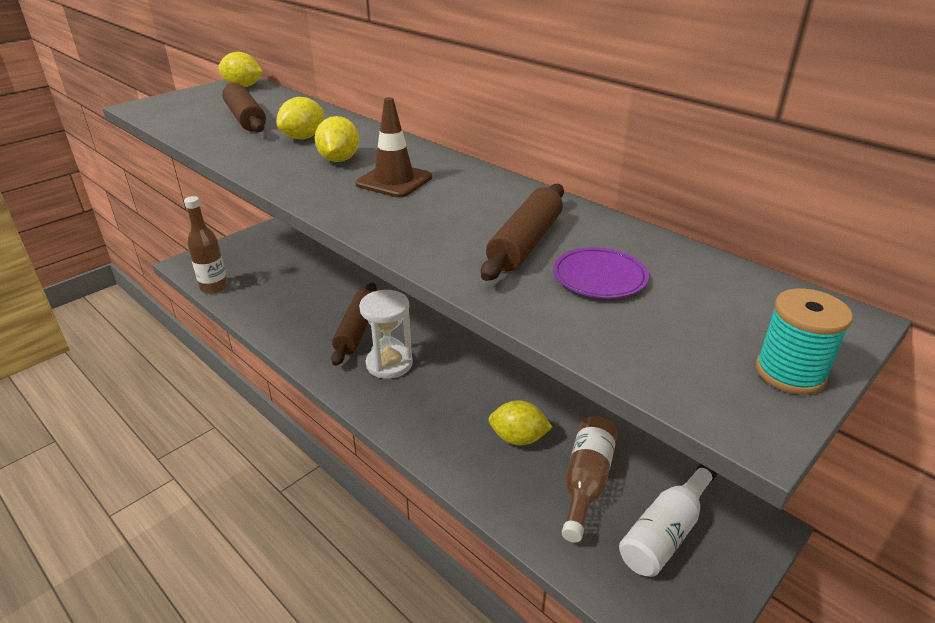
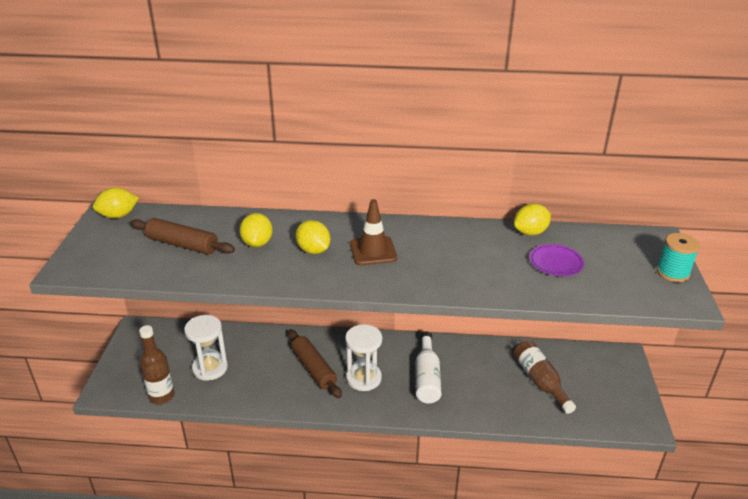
camera: 40 degrees left, 0 degrees up
(276, 285) = (210, 368): none -> white hourglass
(518, 438) = (485, 378): yellow lemon -> yellow lemon (530, 232)
(525, 243) = (499, 259): brown rolling pin -> none
(666, 531) = (595, 382): white bottle -> white bottle (427, 377)

